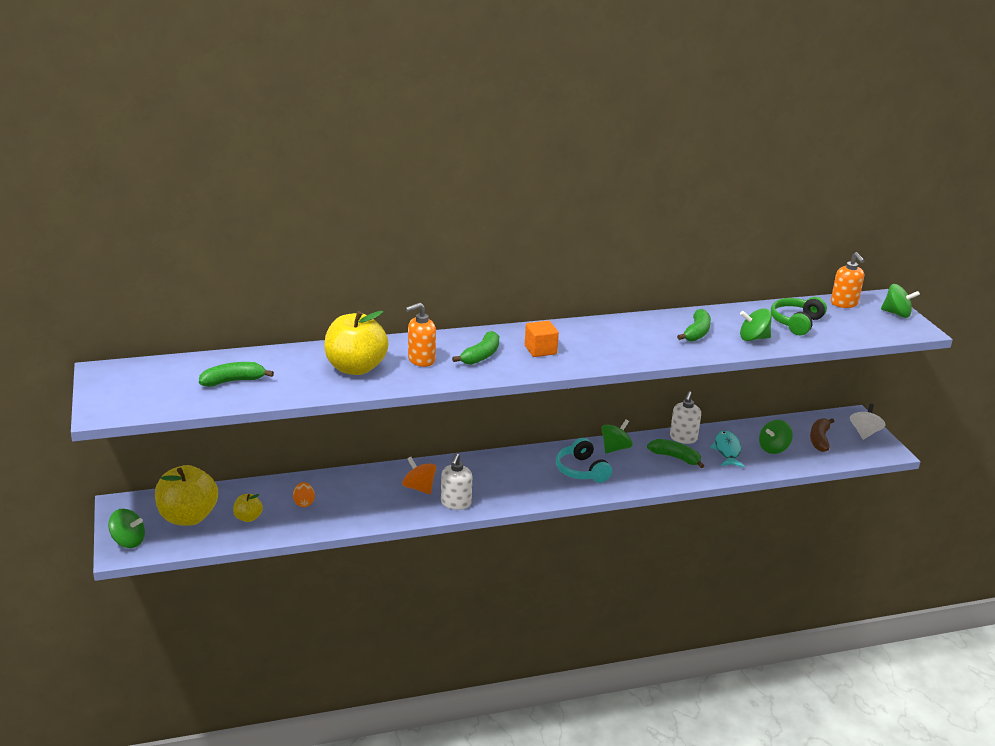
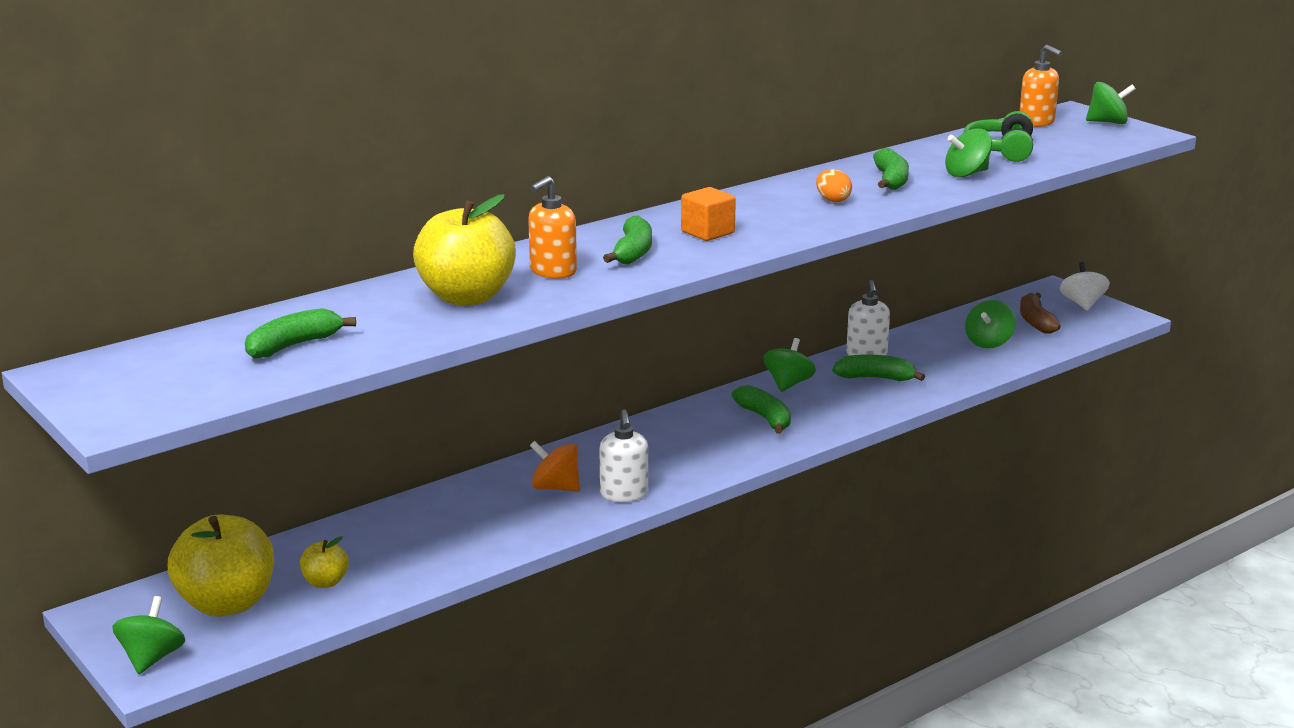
camera: 20 degrees left, 5 degrees down
(128, 541) = (152, 658): green spinning top -> green spinning top turned 75 degrees counterclockwise
(304, 503) = (398, 544): orange egg -> orange egg (832, 200)
(581, 470) = (765, 418): turquoise headphones -> green banana
(727, 450) = (933, 356): turquoise fish -> none

